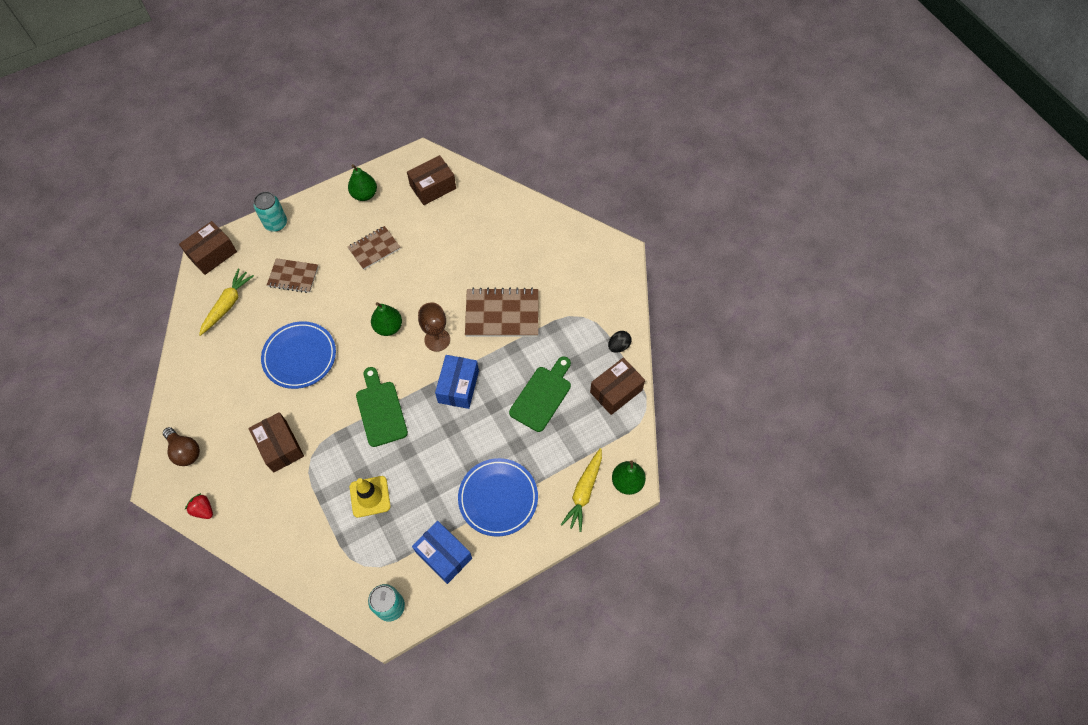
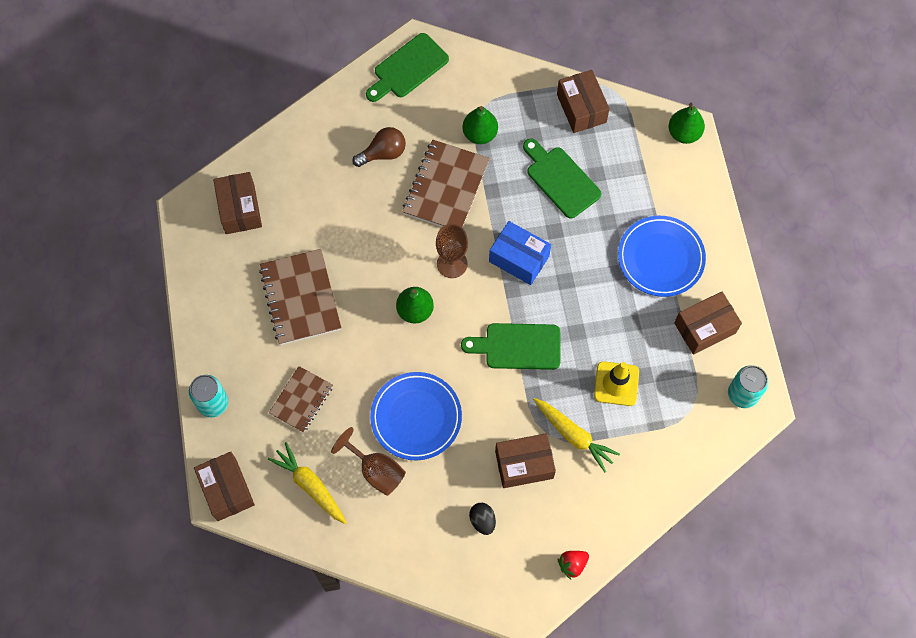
camera: 70 degrees left, 5 degrees up
(185, 451) = (492, 572): brown light bulb -> brown light bulb (383, 153)
(249, 343) = (376, 470): none -> brown goblet
(364, 194) = (215, 289): green pear -> green pear (480, 134)
(374, 248) = (300, 298): brown notebook -> brown notebook, size x1.60
(443, 555) = (705, 328): blue box -> brown box
(584, 492) = (681, 176): yellow carrot -> yellow carrot (573, 435)
(597, 254) = (408, 68): none -> green cutting board
(618, 346) = (530, 87): black egg -> black egg (482, 521)

